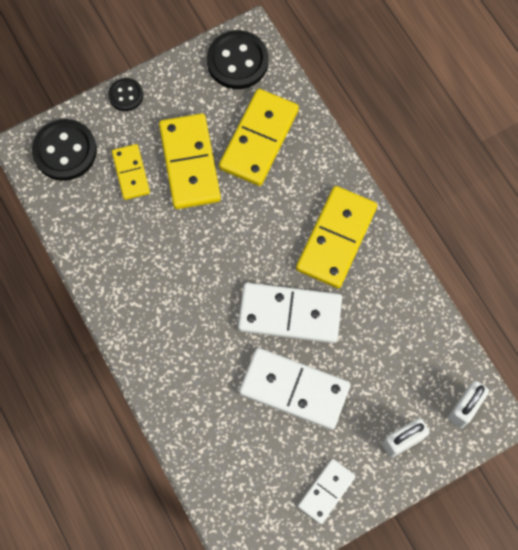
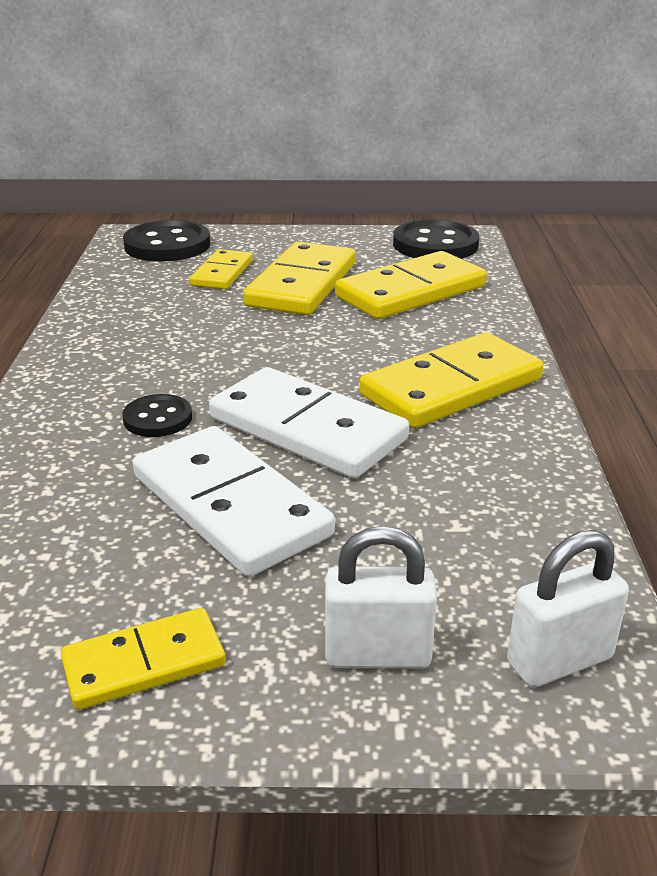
camera: 30 degrees right, 40 degrees down
(126, 95) = (278, 234): black button -> black button (158, 418)
(326, 491) = (144, 663): white domino -> yellow domino

